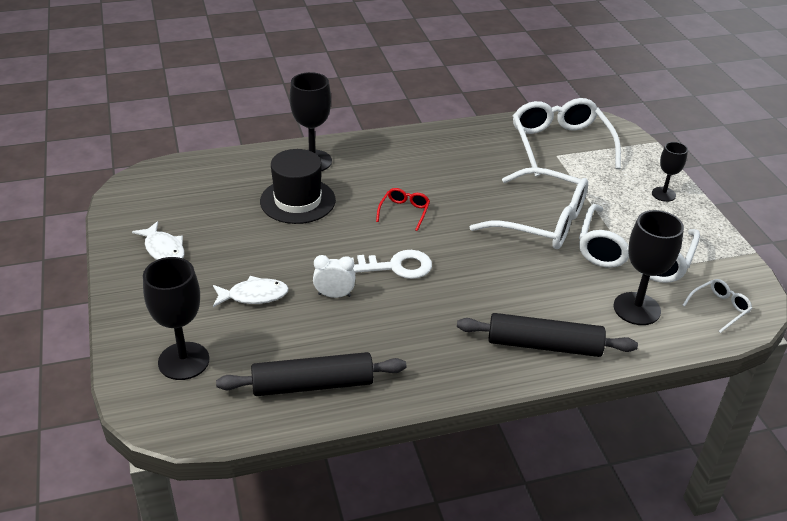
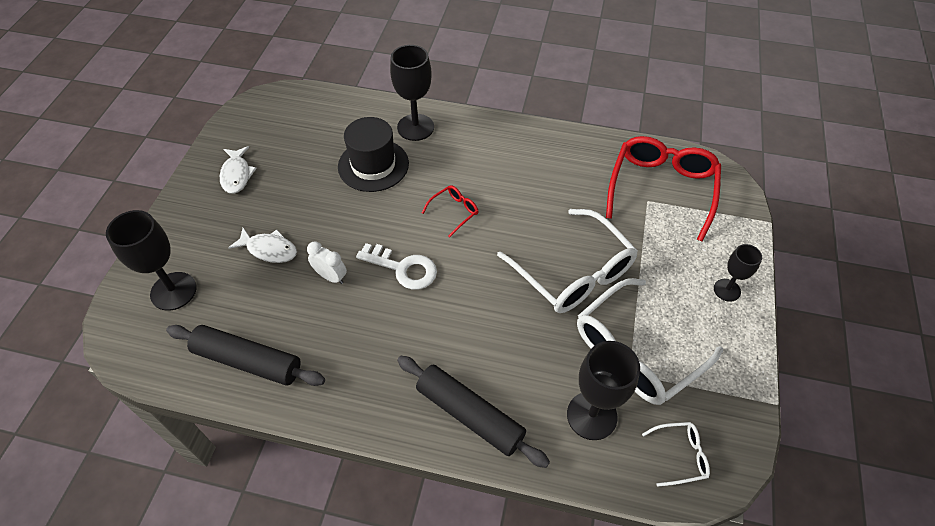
camera: 30 degrees right, 15 degrees up
(560, 144) = (661, 189): white glasses -> red glasses

